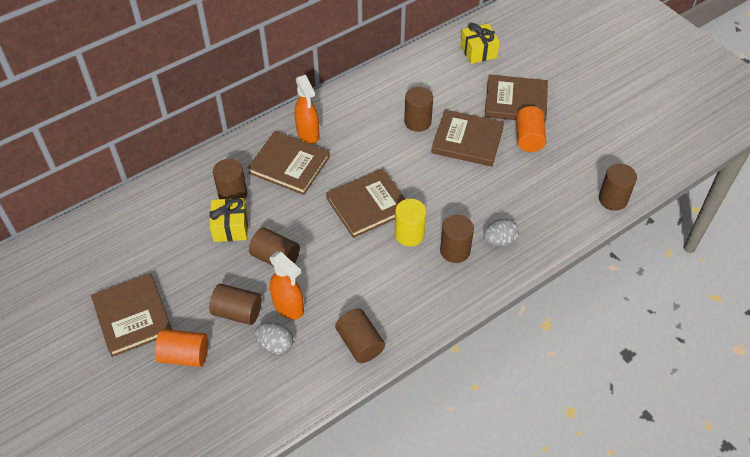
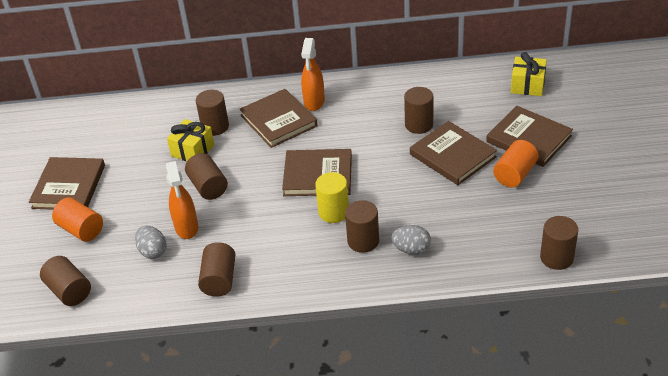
camera: 35 degrees right, 10 degrees down
(237, 312) = (145, 215): brown cylinder -> brown cylinder (69, 291)

